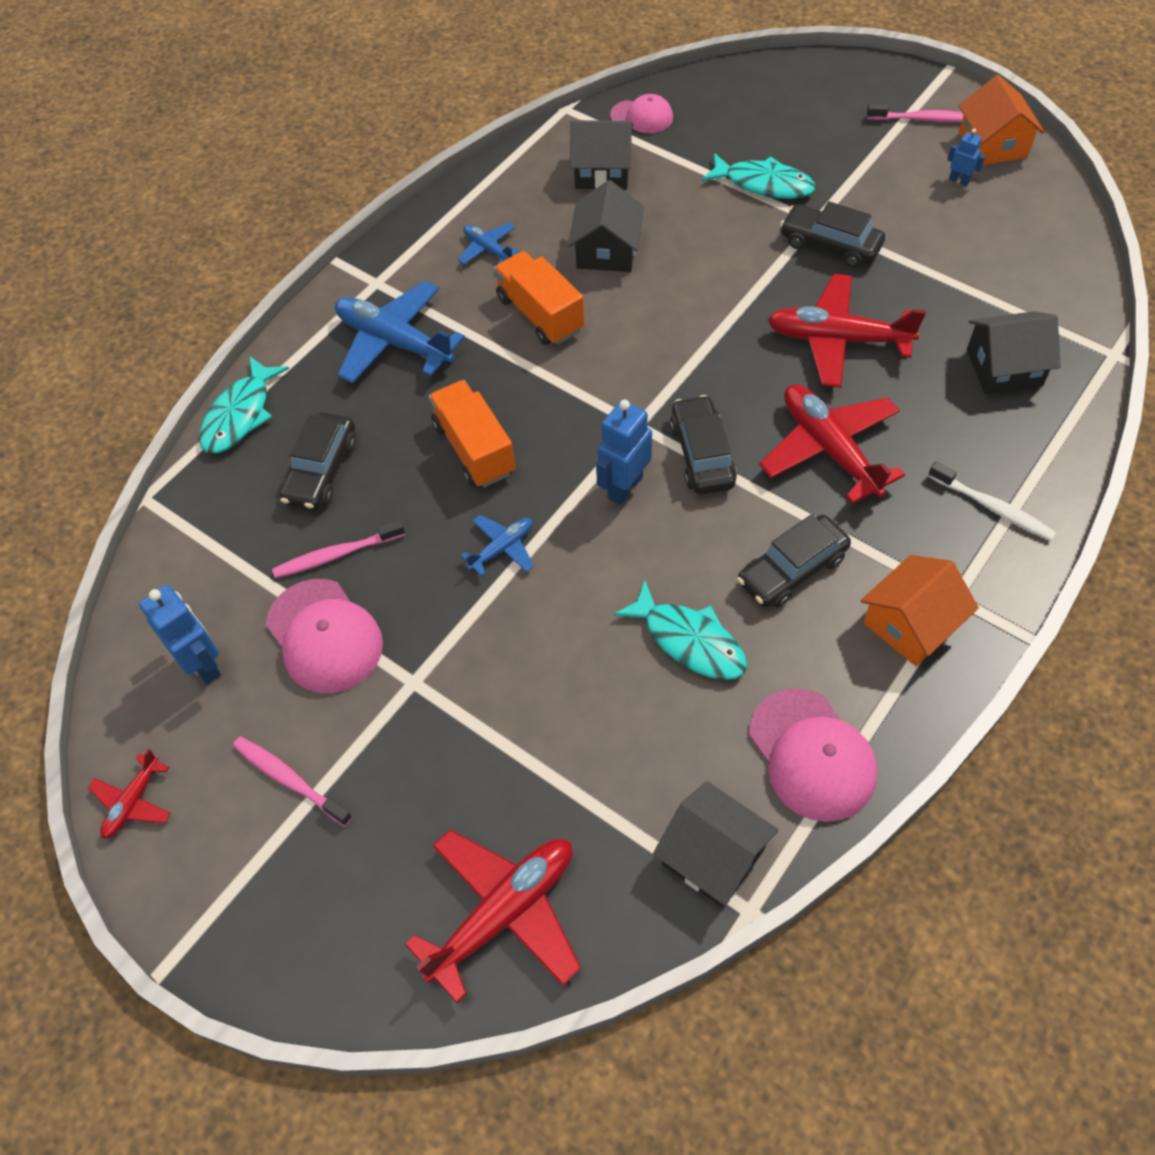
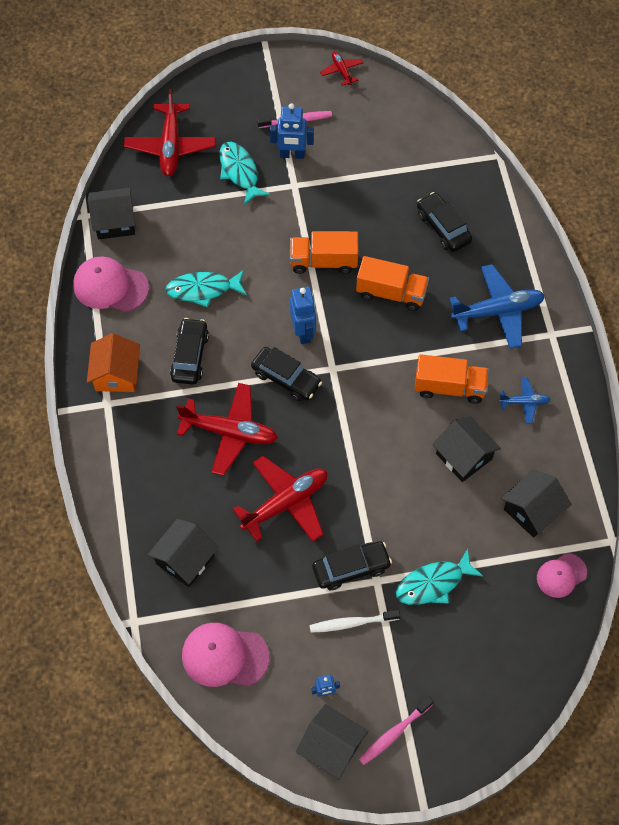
camera: 130 degrees right, 5 degrees up
(203, 664) = (381, 125): blue robot -> blue robot (292, 155)
(240, 415) = (514, 219): turquoise fish -> turquoise fish (239, 172)
(324, 636) = (350, 171): pink cap -> pink cap (224, 656)
(336, 555) = (388, 202): pink toothbrush -> none
(502, 548) = (323, 261): blue plane -> orange truck
(992, 145) = (331, 747): orange house -> black house
(993, 508) = (125, 465): white toothbrush -> white toothbrush (352, 623)

